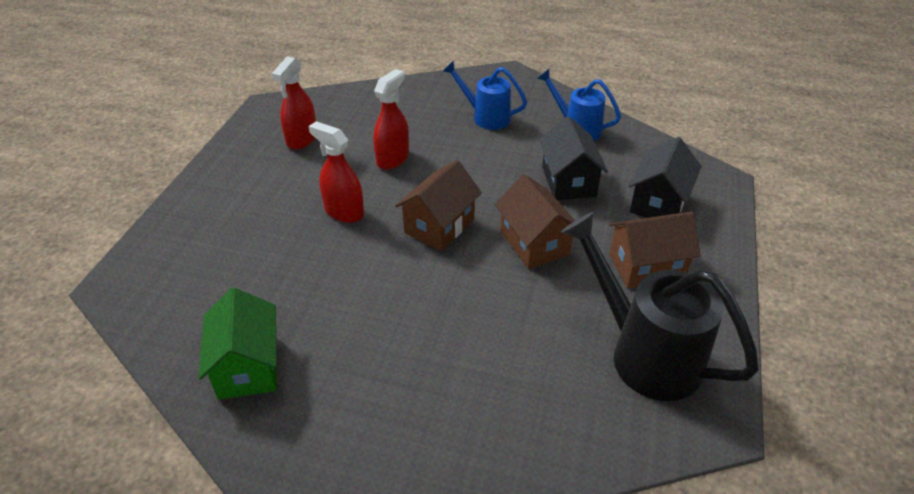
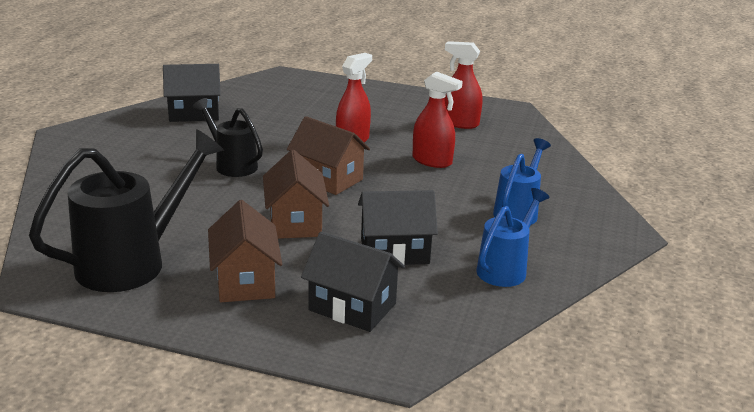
camera: 90 degrees right, 15 degrees down
(248, 366) = (194, 113): green house -> black house
(412, 304) = (232, 165): none -> black watering can
(534, 243) = (295, 222): brown house -> brown house turned 75 degrees counterclockwise

